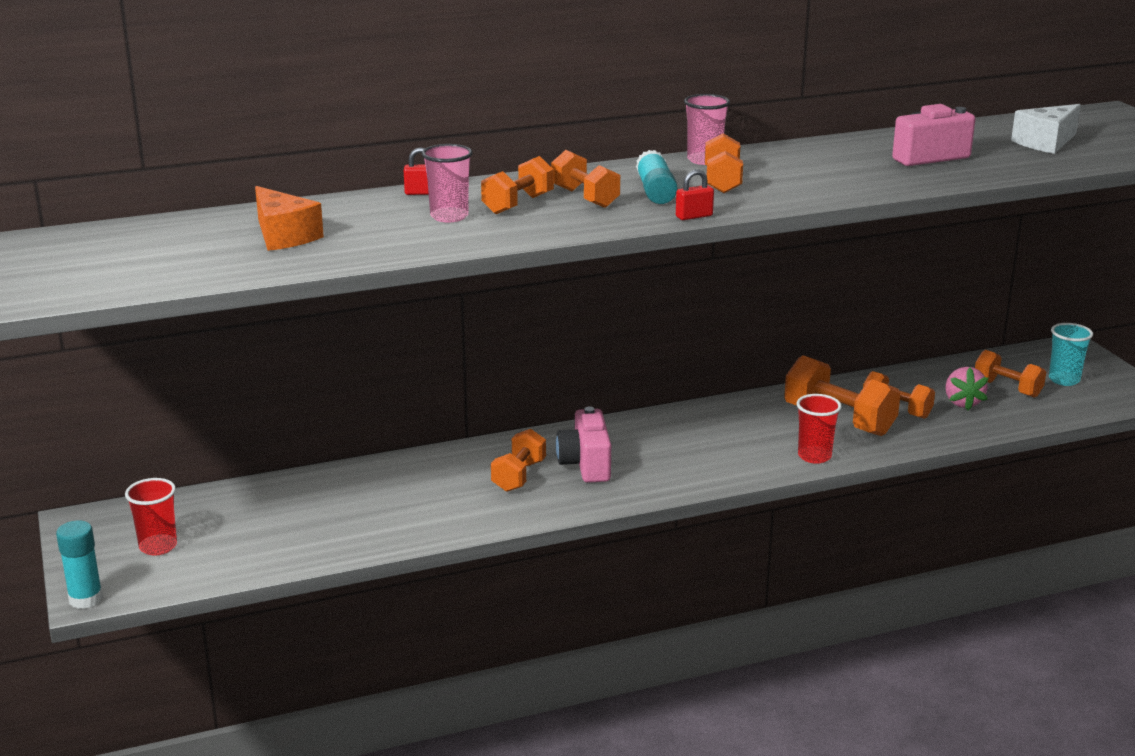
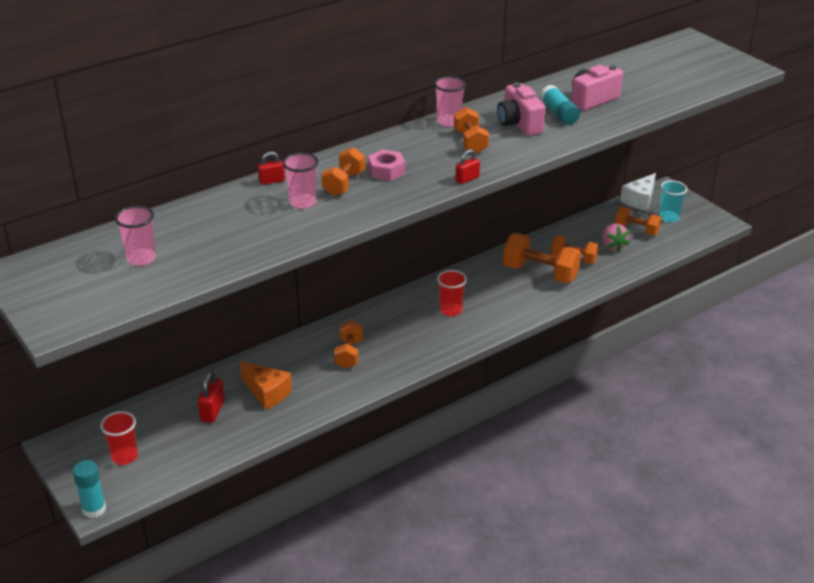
camera: 15 degrees left, 10 degrees up
(198, 246) = (141, 258): none -> pink cup
(284, 236) = (196, 238): orange cheese -> orange cheese (267, 392)
(300, 513) = (212, 411): none -> red padlock
(585, 198) = (386, 170): orange dumbbell -> pink nut
(586, 464) = (390, 337): pink camera -> pink camera (519, 124)
(655, 191) = (430, 158): turquoise glue stick -> turquoise glue stick (559, 113)
(814, 456) = (535, 305): red cup -> red cup (451, 310)
(1046, 142) = (661, 76): white cheese -> white cheese (640, 200)

